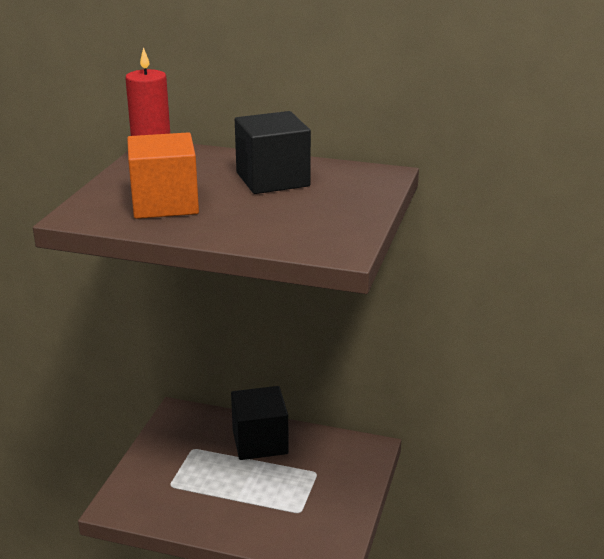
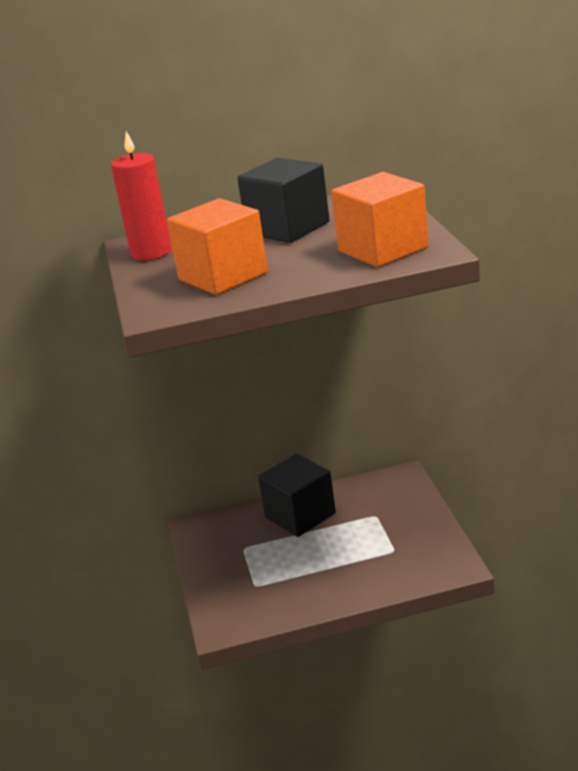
camera: 25 degrees left, 0 degrees up
(308, 230) = (383, 249): none -> orange cube

